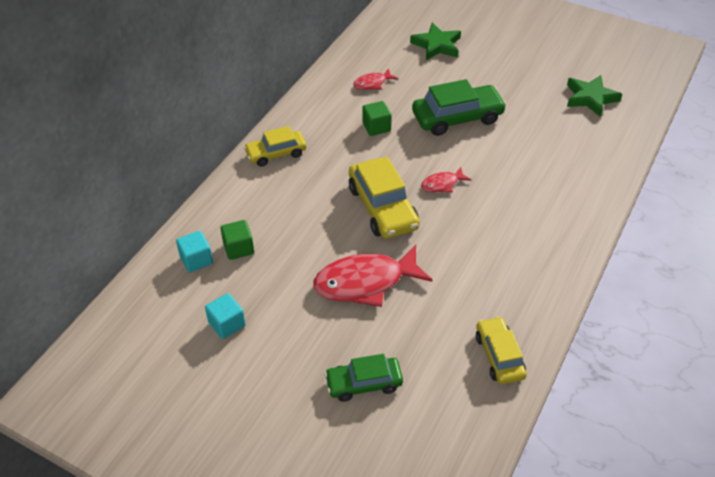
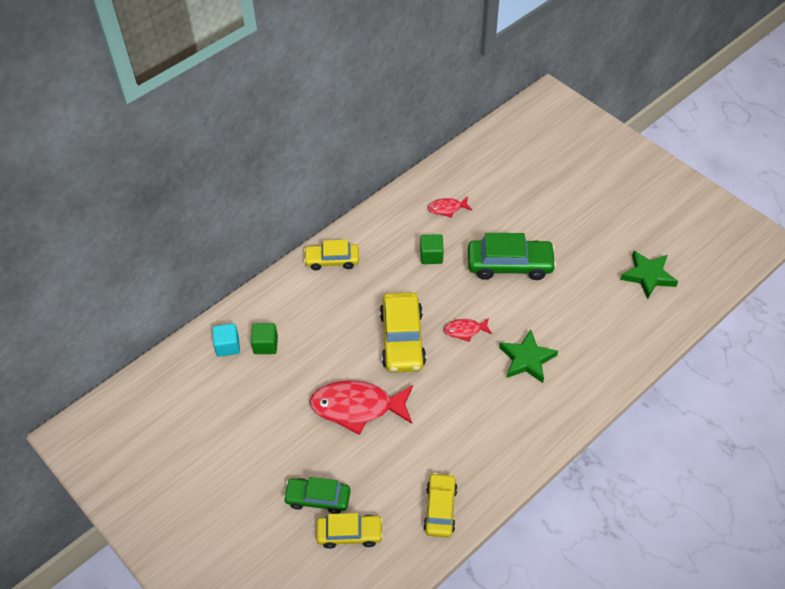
camera: 20 degrees right, 5 degrees up
(227, 324) = (230, 412): turquoise cube -> none
(415, 409) = (349, 534): none -> yellow car
(437, 45) = (526, 181): green star -> green star (527, 359)

